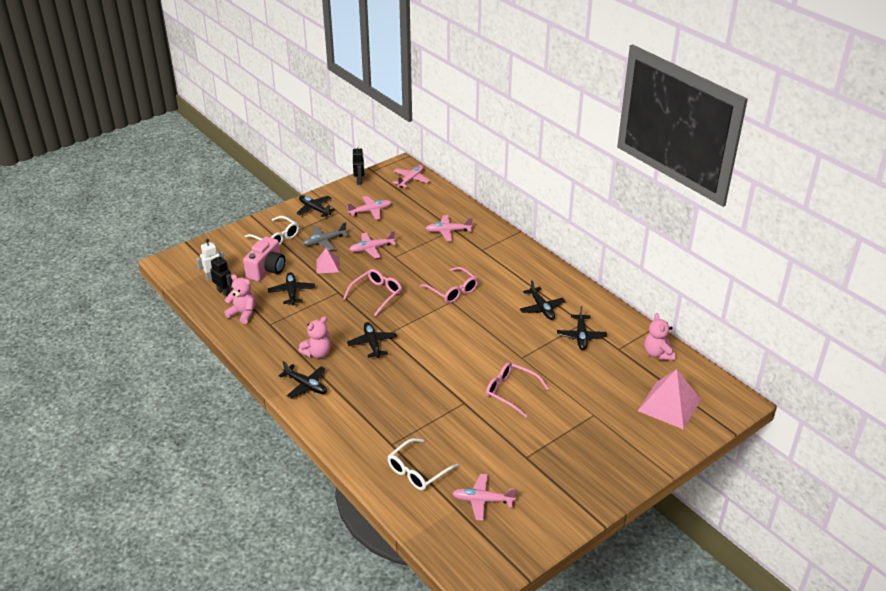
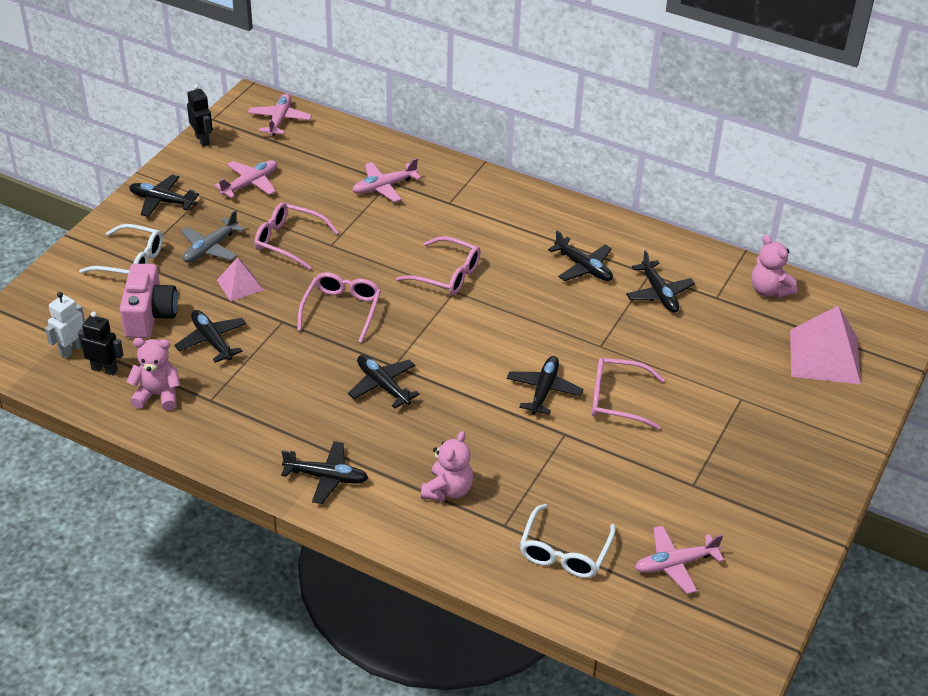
camera: 25 degrees left, 5 degrees up
(317, 353) = (312, 423): pink teddy bear -> pink teddy bear (447, 490)
(371, 248) = (289, 241): pink plane -> pink glasses
(468, 373) = (544, 390): none -> black plane

